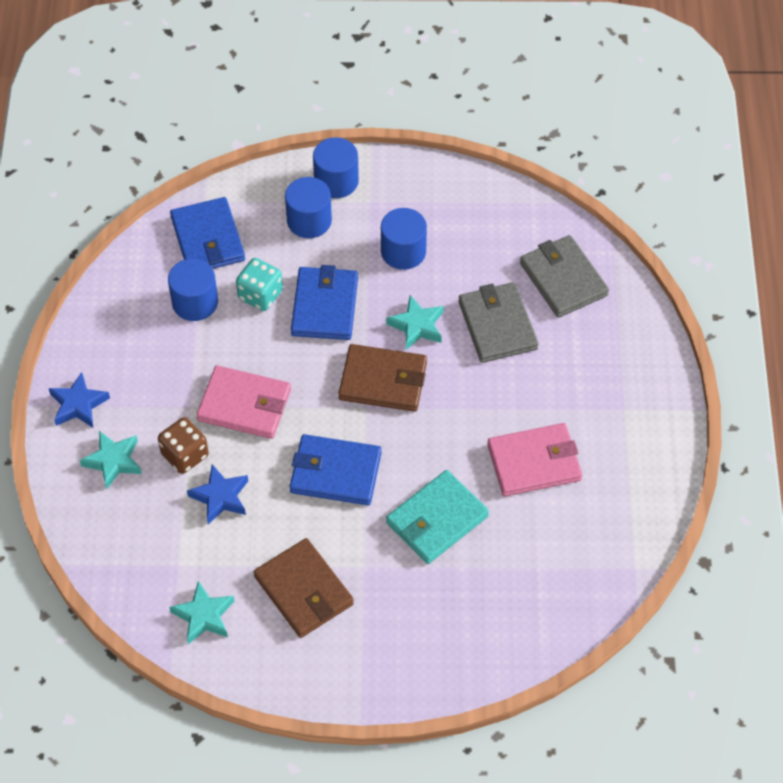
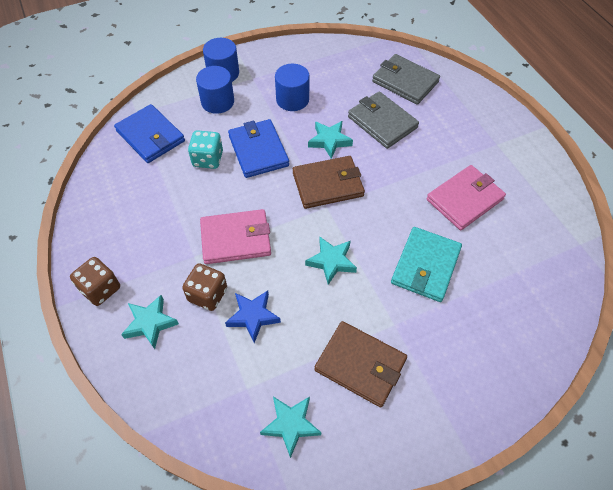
camera: 25 degrees left, 0 degrees up
(78, 404) = (101, 289): blue star -> brown dice
(195, 302) = (161, 181): blue cylinder -> none
(335, 473) = (331, 262): blue wallet -> turquoise star

